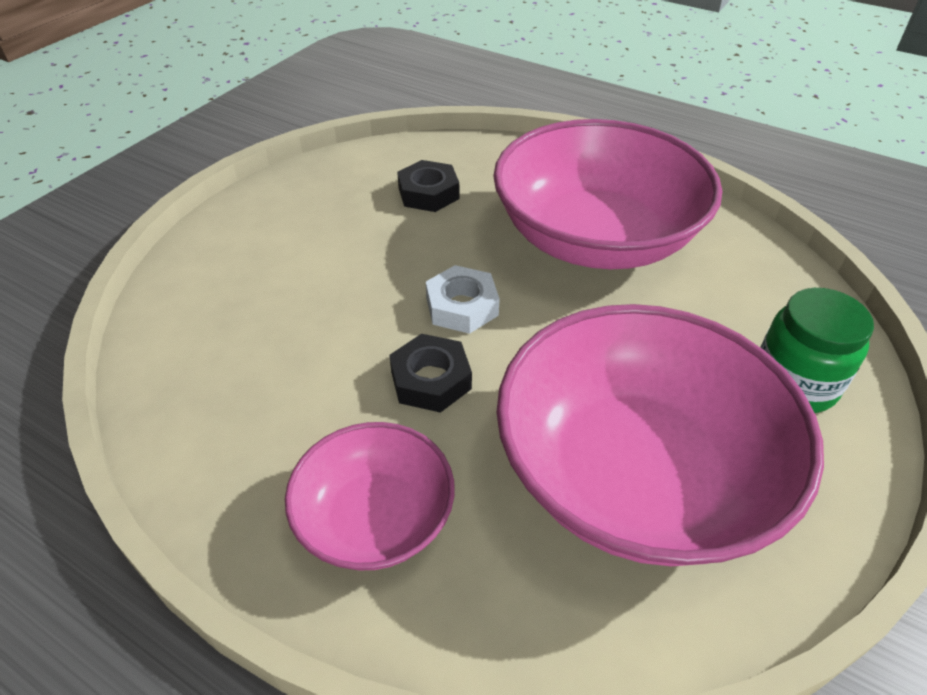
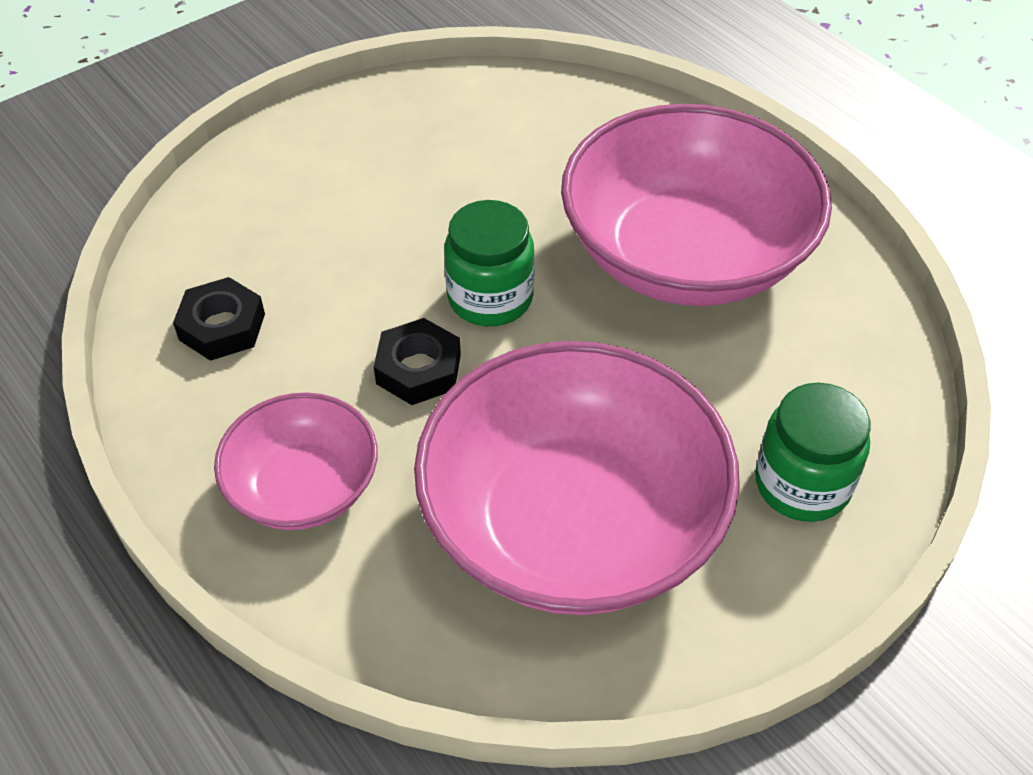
camera: 20 degrees right, 5 degrees up
(428, 193) = (523, 149): black nut -> black nut (222, 327)
(462, 306) = (490, 298): white nut -> green jar

